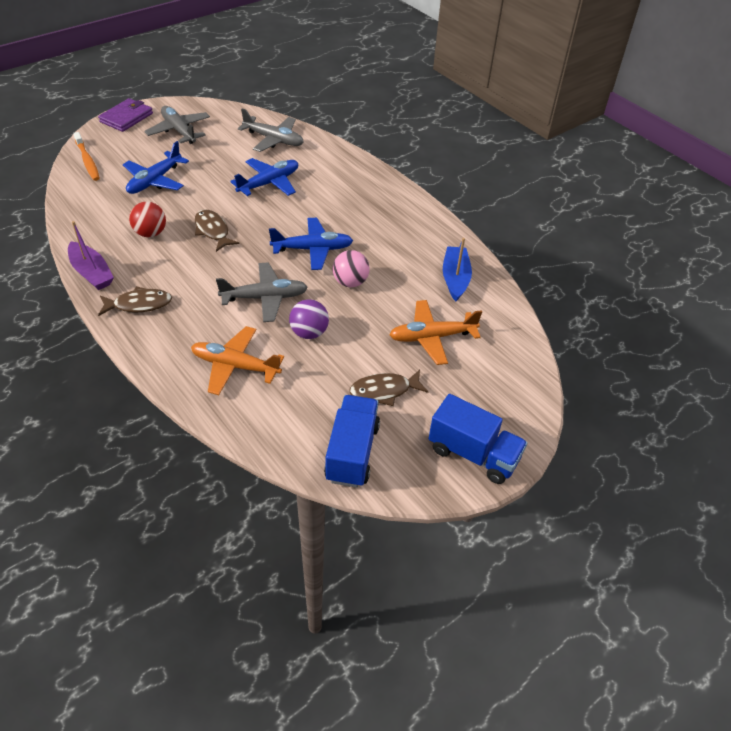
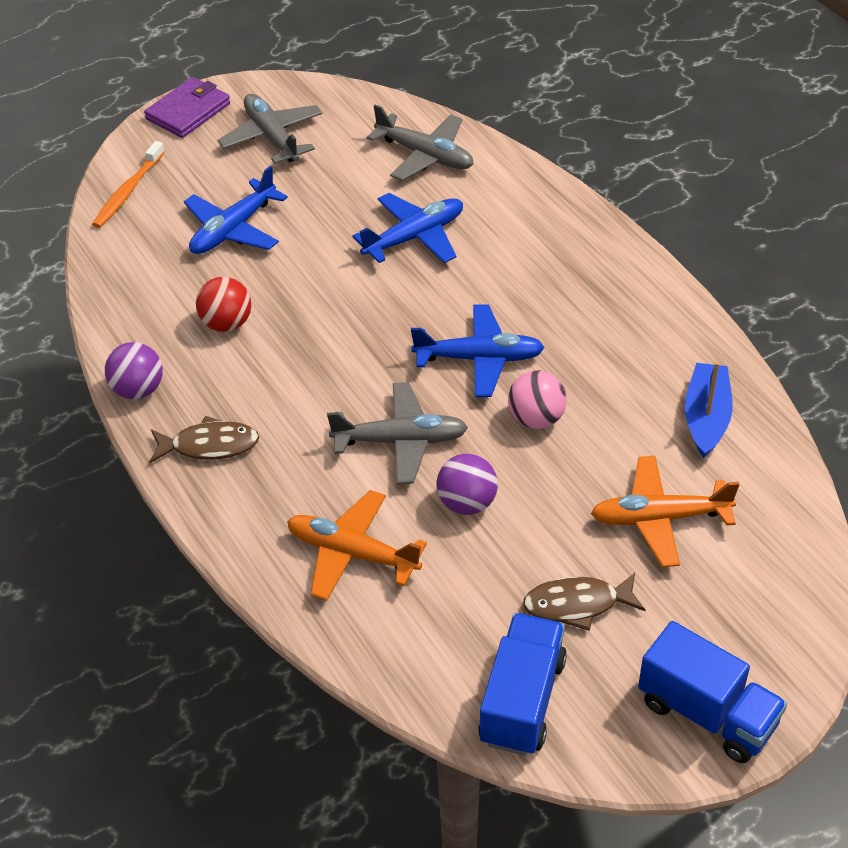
camera: 10 degrees right, 0 degrees up
(87, 161) = (128, 191): orange toothbrush -> orange toothbrush turned 45 degrees clockwise
(92, 273) = (138, 390): purple boat -> purple ball
(213, 231) = (323, 322): brown fish -> none

